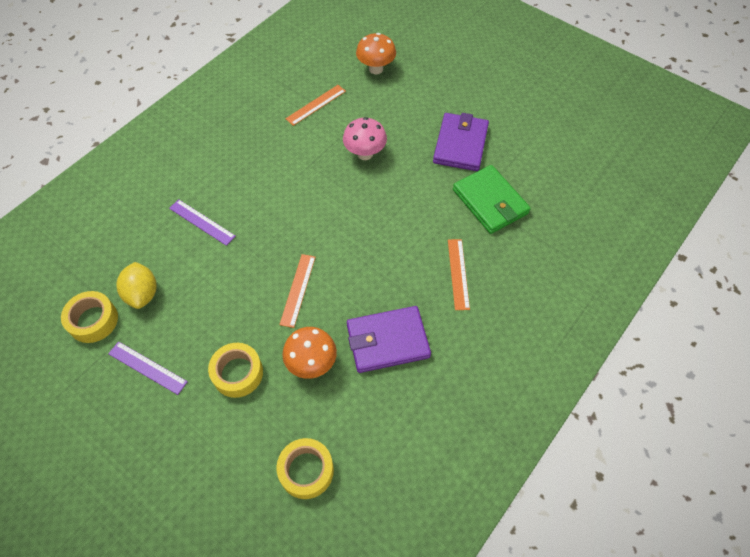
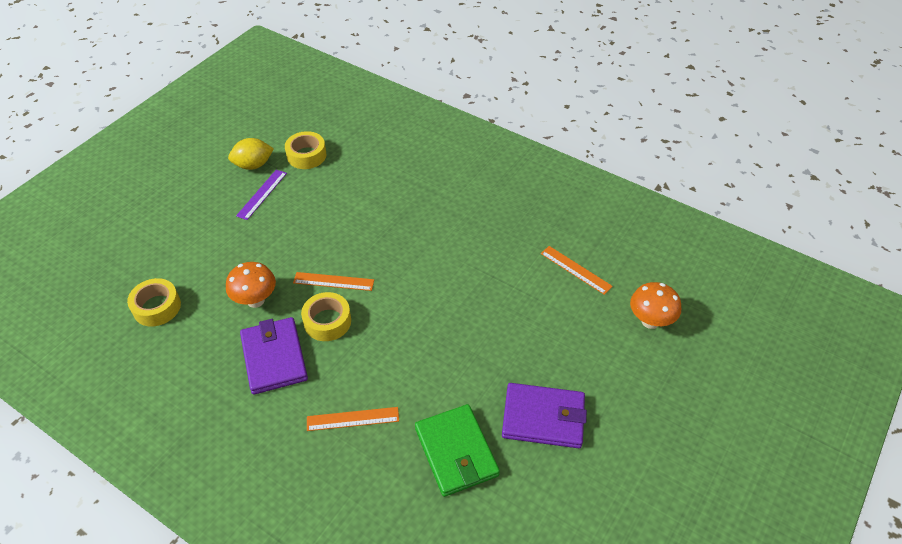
camera: 85 degrees right, 10 degrees down
(142, 294) = (331, 178): yellow lemon -> yellow lemon (253, 165)
(202, 222) = (407, 203): purple ruler -> none
(237, 373) = (251, 250): yellow tape -> yellow tape (327, 321)
(365, 154) = (511, 321): pink mushroom -> none
(490, 202) = (456, 452): green wallet -> green wallet turned 75 degrees counterclockwise

